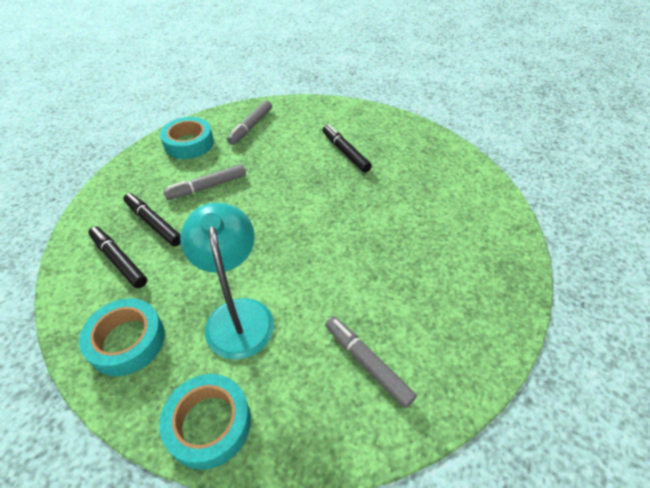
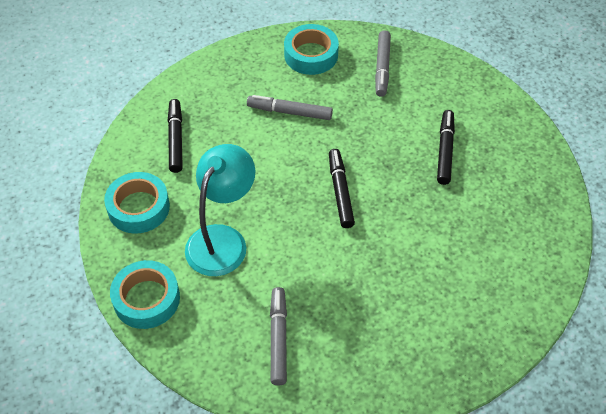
camera: 40 degrees right, 5 degrees up
(154, 223) = (222, 122): black marker -> black marker (340, 192)
(251, 127) = (382, 67): grey marker -> grey marker turned 60 degrees counterclockwise

